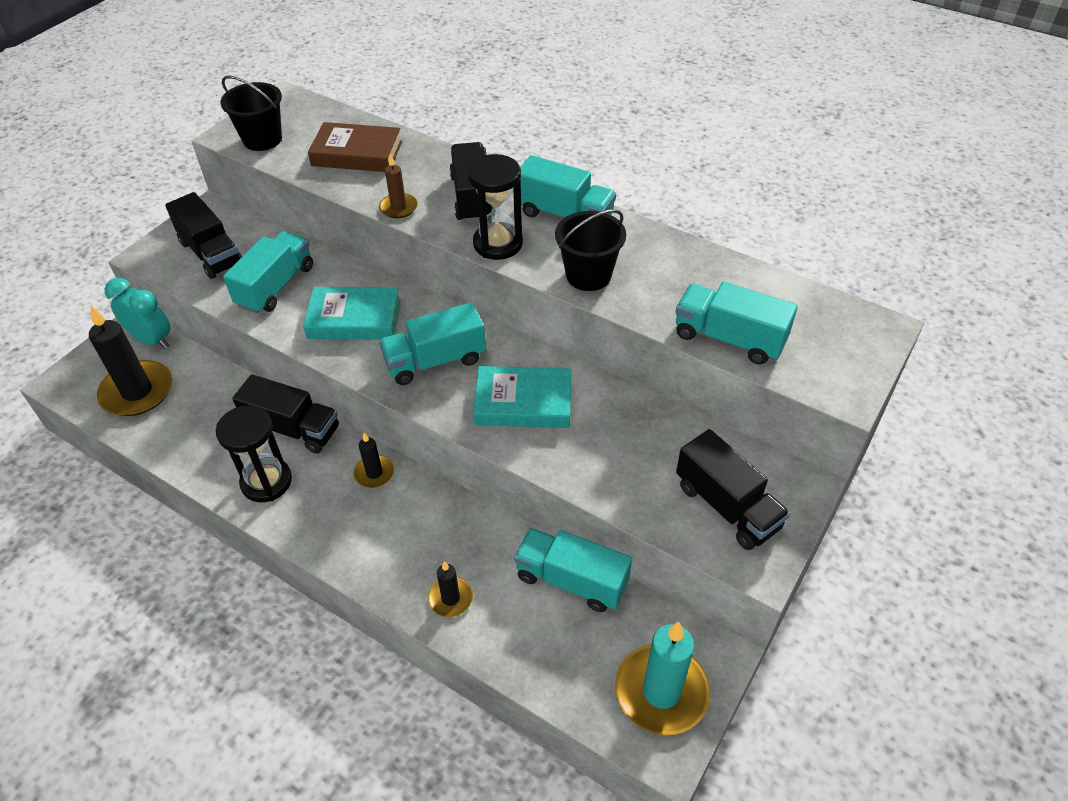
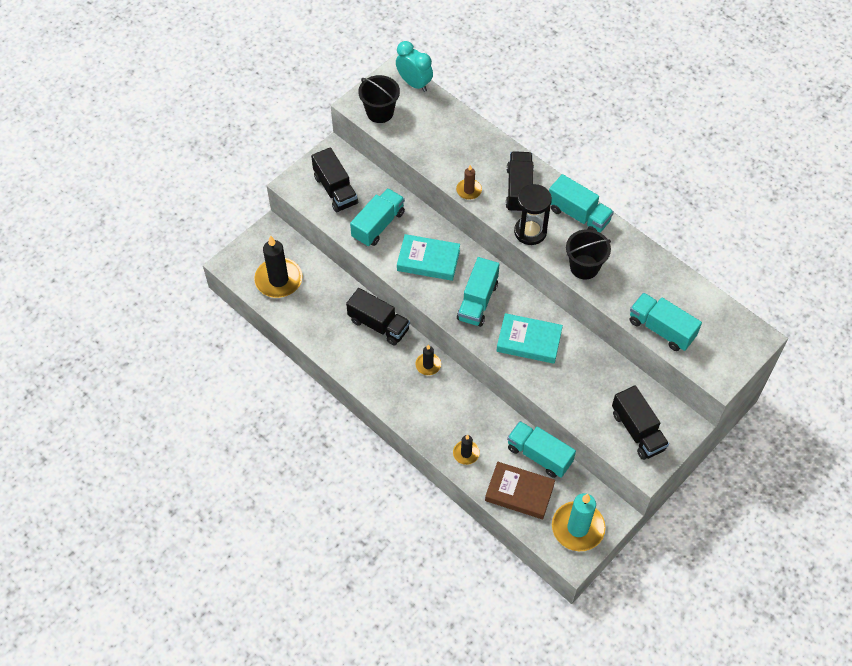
camera: 10 degrees right, 10 degrees up
(152, 340) = (287, 240): turquoise clock -> turquoise clock (414, 83)
(266, 482) = (360, 359): black hourglass -> none
(357, 154) = (444, 137): brown book -> brown book (519, 492)
(435, 361) = (477, 301): turquoise truck -> turquoise truck turned 60 degrees counterclockwise

